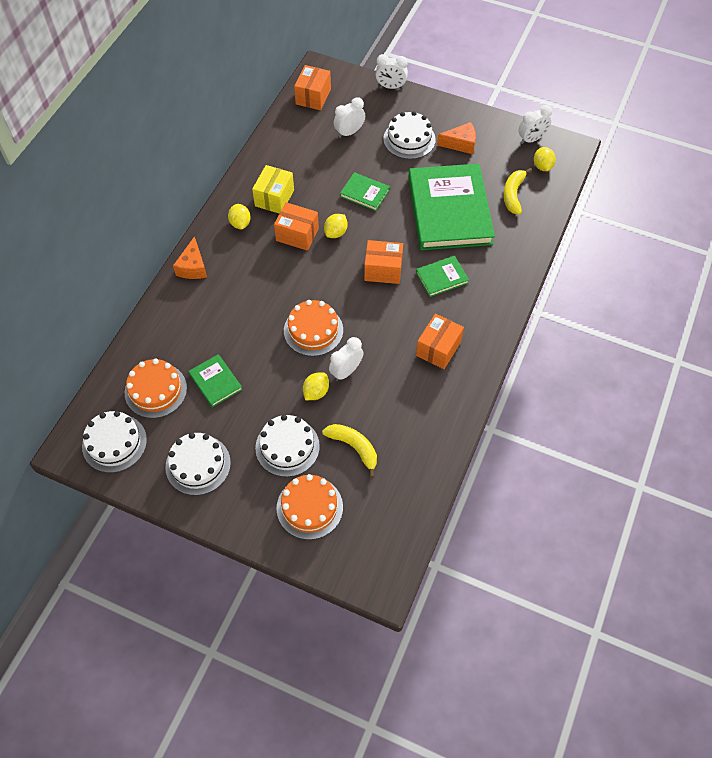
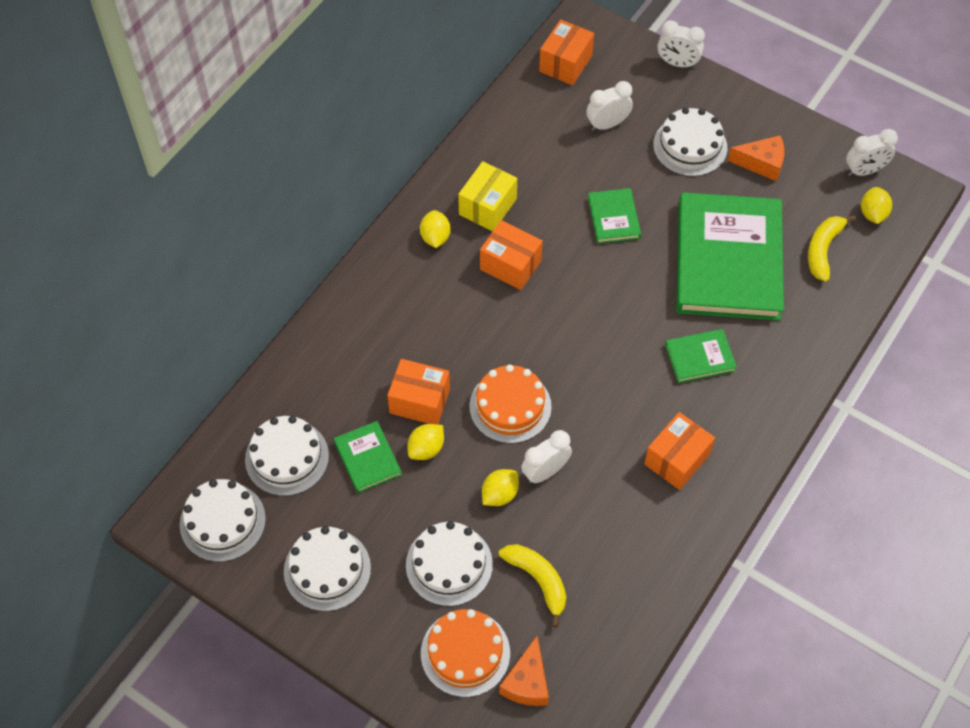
camera: 10 degrees right, 0 degrees up
(156, 390) = (287, 457): orange cake -> white cake
(193, 267) = (362, 291): orange cheese -> orange cheese (527, 682)
(336, 233) = (564, 270): yellow lemon -> yellow lemon (426, 449)
(364, 193) = (614, 218): green book -> green book turned 45 degrees clockwise
(383, 270) = (620, 334): orange box -> orange box (419, 401)

